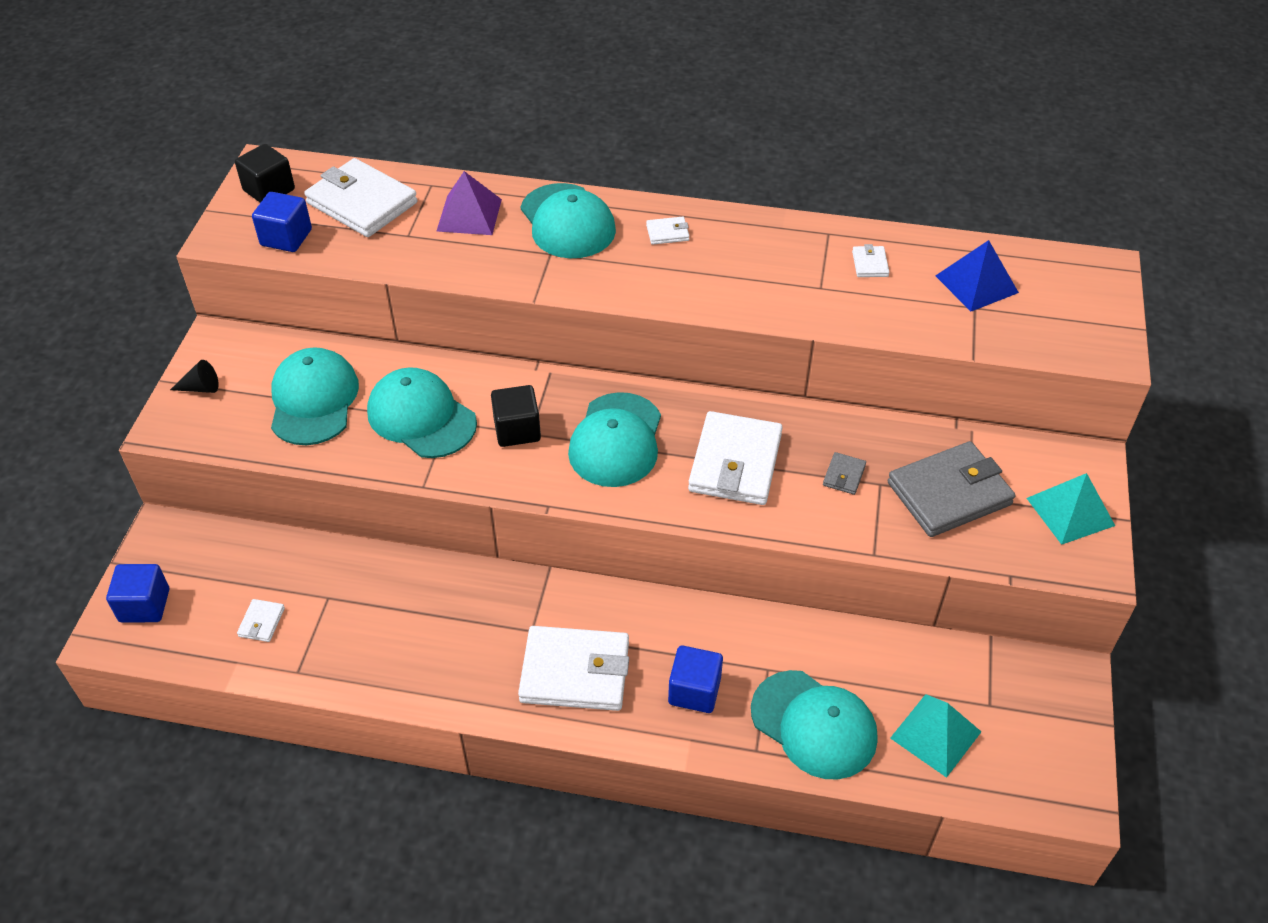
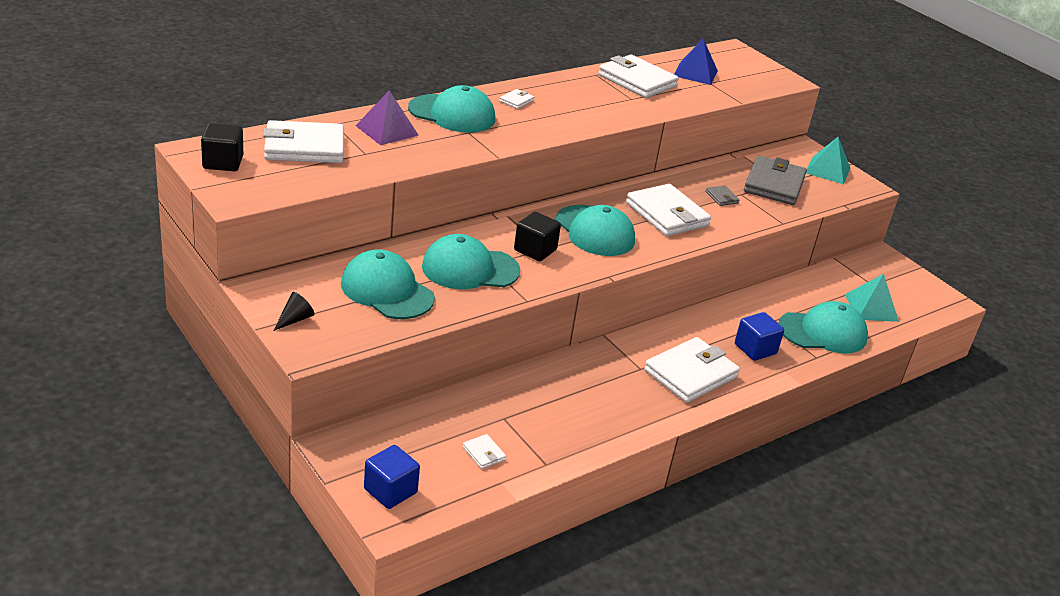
camera: 50 degrees left, 15 degrees down
(286, 237) = (283, 182): blue cube -> none
(870, 264) = (637, 81): white wallet -> white wallet, size x2.34

